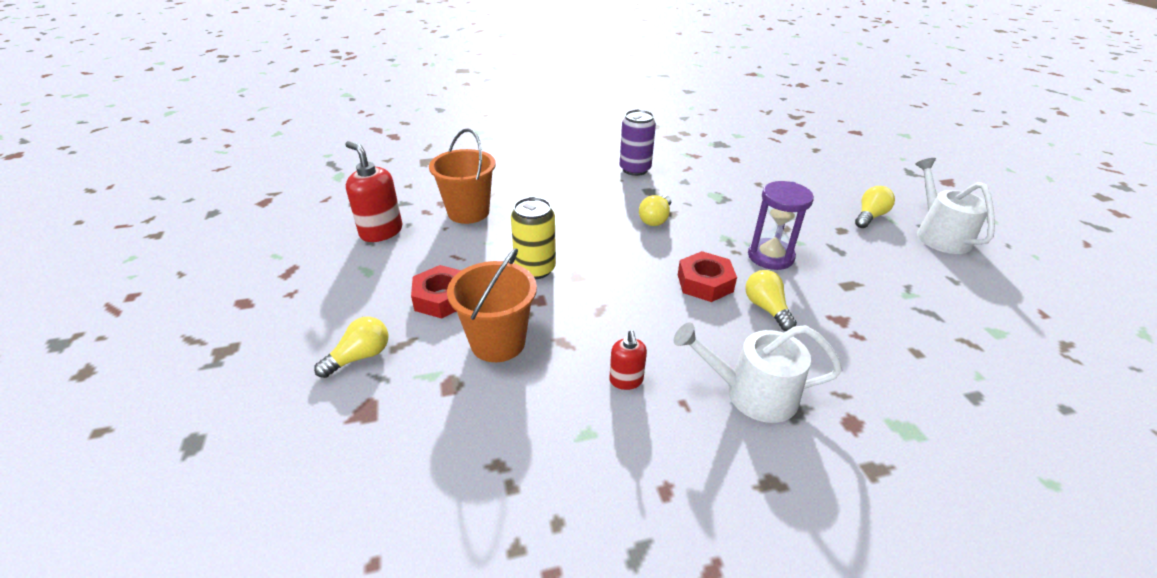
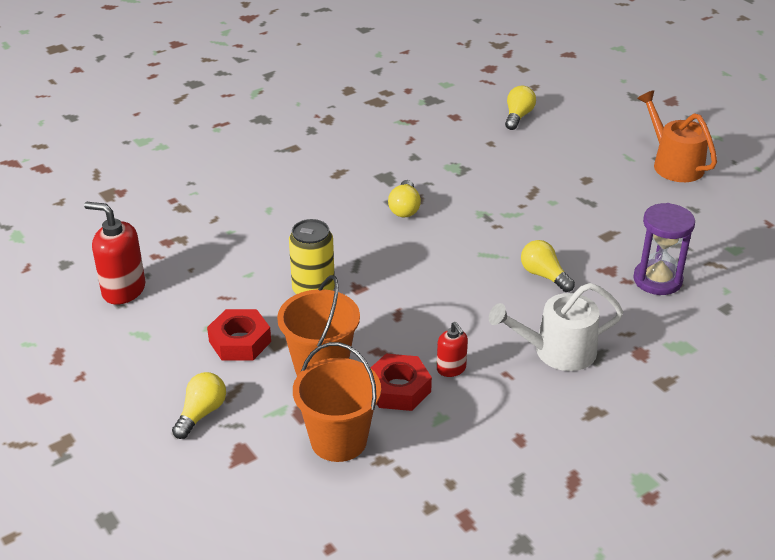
camera: 20 degrees left, 0 degrees up
(468, 212) = (204, 246): orange bucket -> orange bucket (338, 440)
(635, 169) = (355, 153): purple can -> none
(705, 283) = (481, 264): red nut -> red nut (398, 389)
(770, 256) = (530, 223): purple hourglass -> purple hourglass (657, 280)
(869, 216) = (608, 158): yellow light bulb -> yellow light bulb (518, 116)
(939, 234) = (674, 164): white watering can -> orange watering can

